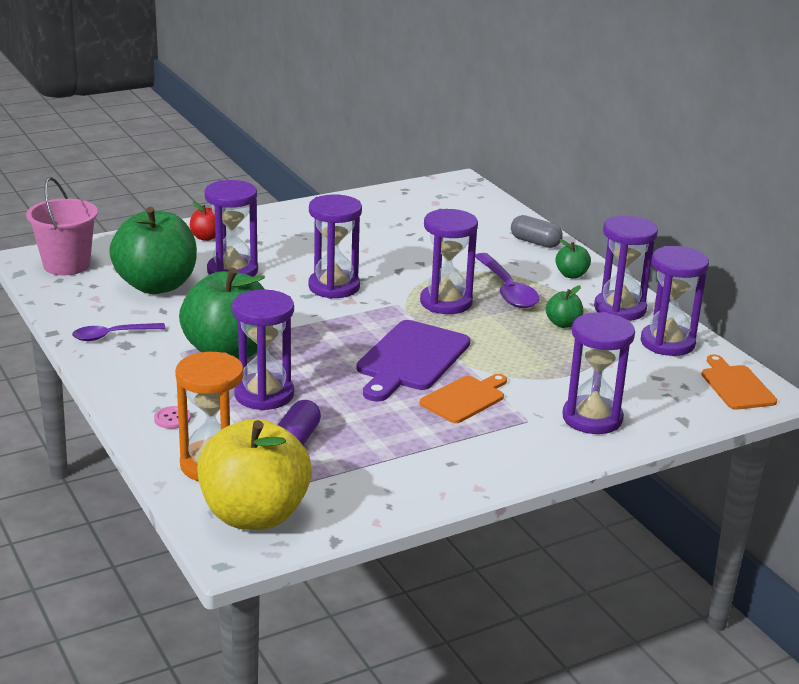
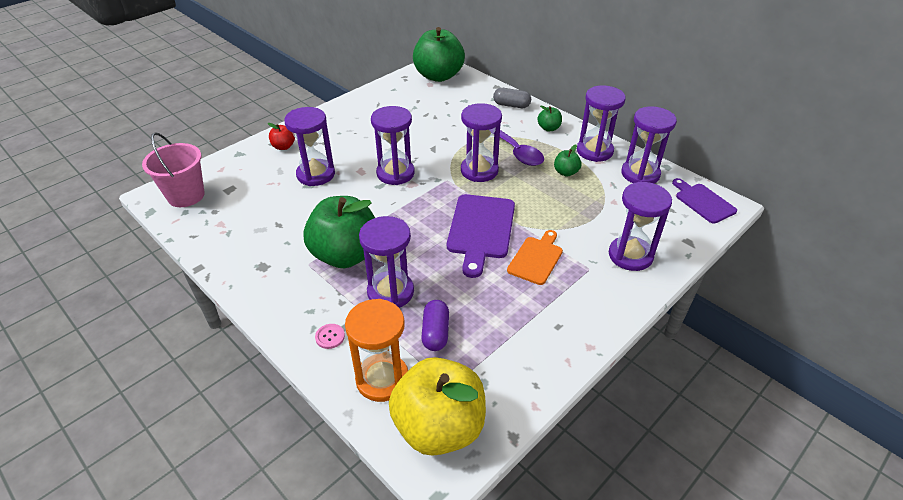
camera: 15 degrees left, 15 degrees up
(112, 335) = (248, 259): purple spoon -> none
(156, 285) = (264, 201): green apple -> green apple (438, 76)
(736, 386) = (703, 202): orange cutting board -> purple cutting board

